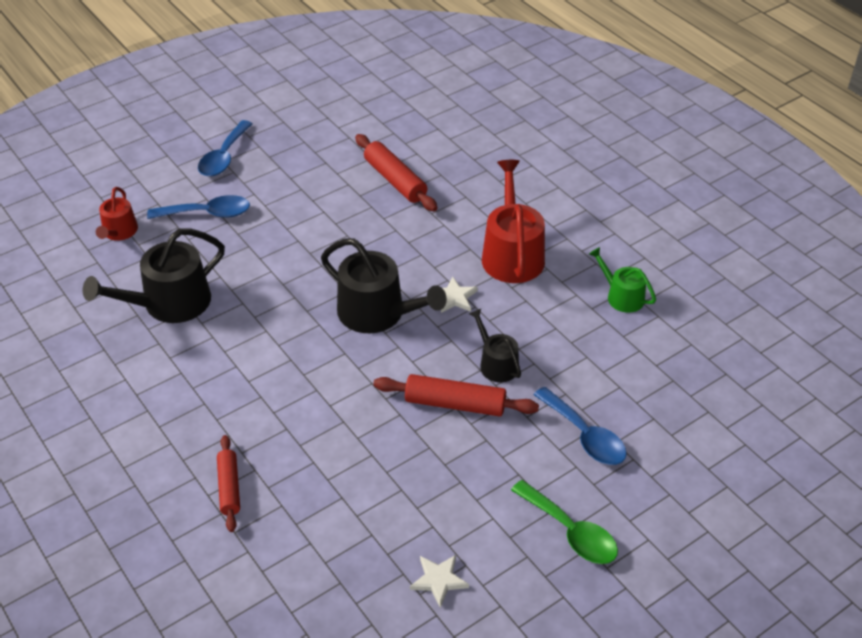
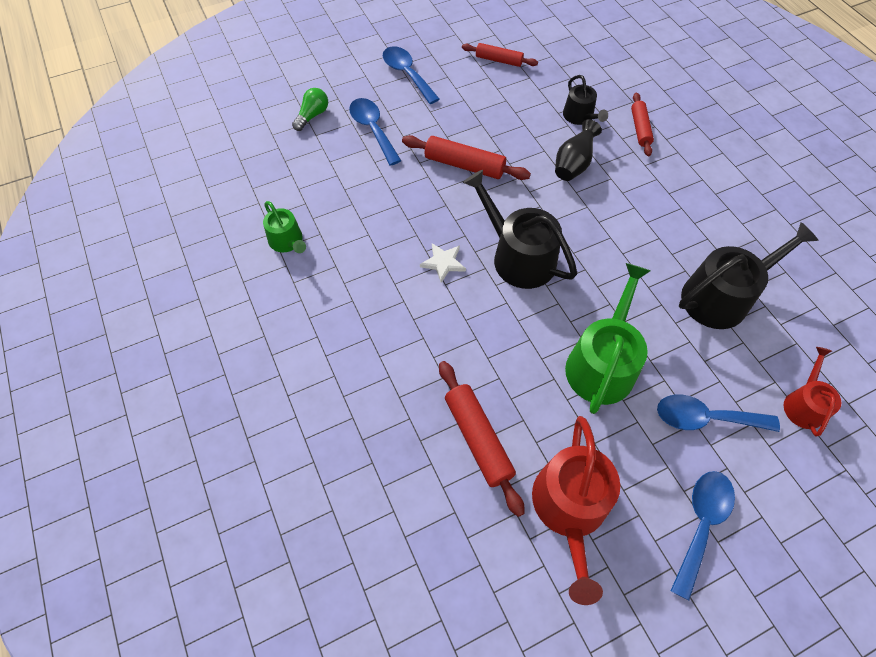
camera: 170 degrees left, 15 degrees up
(292, 238) = (602, 363): none -> green watering can
(320, 423) = (573, 165): none -> black vase
(438, 580) = (499, 60): white star -> red rolling pin
(496, 363) = (422, 193): black watering can -> black watering can (580, 117)
(512, 254) = (372, 306): red watering can -> red watering can (570, 509)
(570, 532) = (407, 74): green spoon -> blue spoon
(672, 444) = (312, 116): none -> green light bulb

